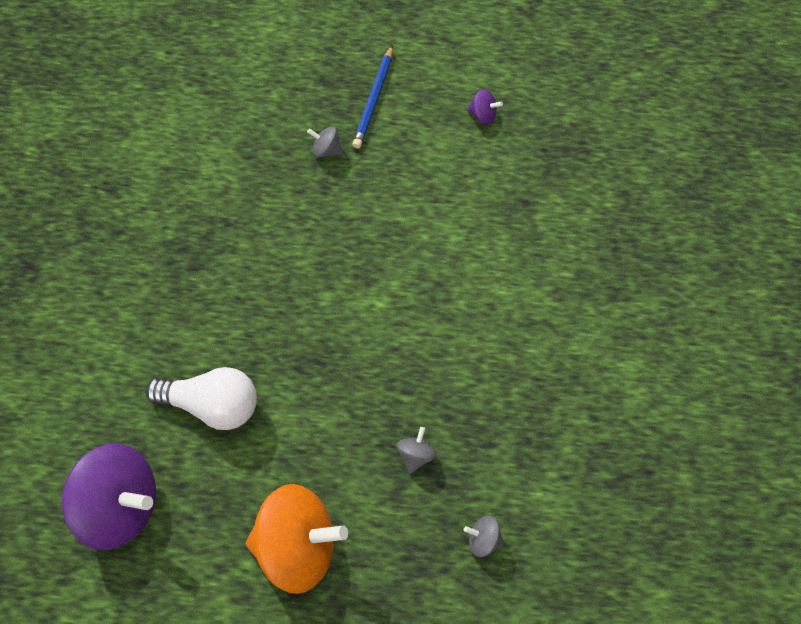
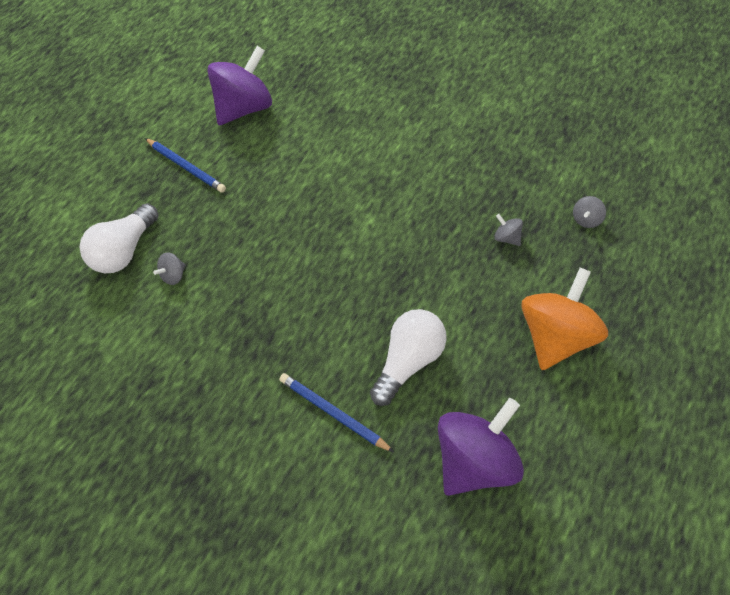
camera: 65 degrees left, 5 degrees down
(130, 357) = (333, 413): none -> blue pencil
(246, 98) = (124, 251): none -> white light bulb
(326, 150) = (213, 211): grey spinning top -> grey spinning top (173, 276)
(483, 115) = (244, 108): purple spinning top -> purple spinning top, size x2.46

